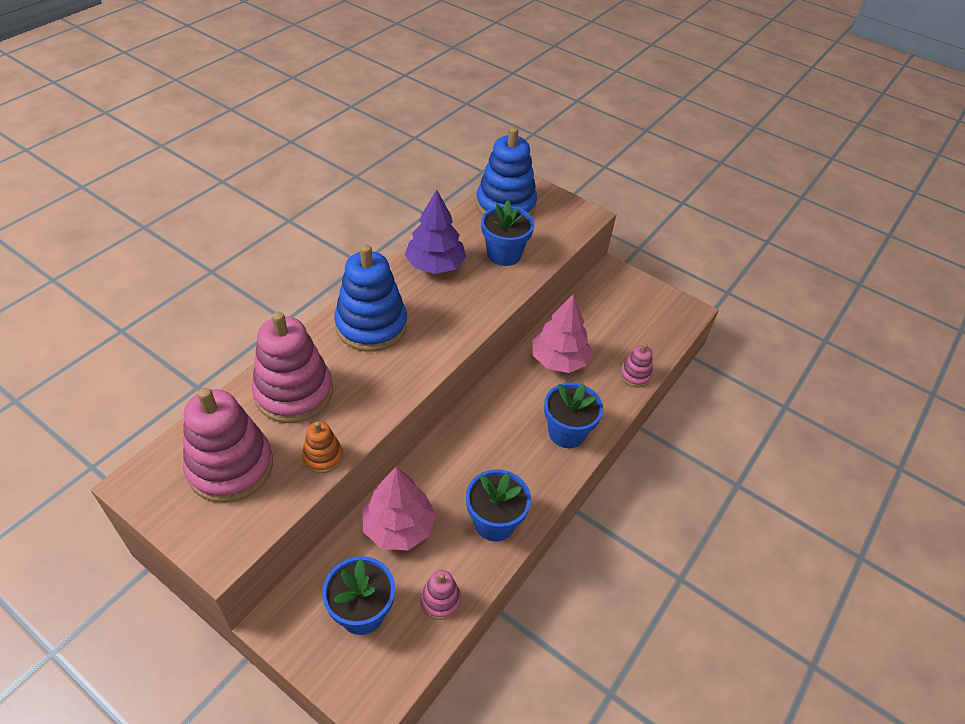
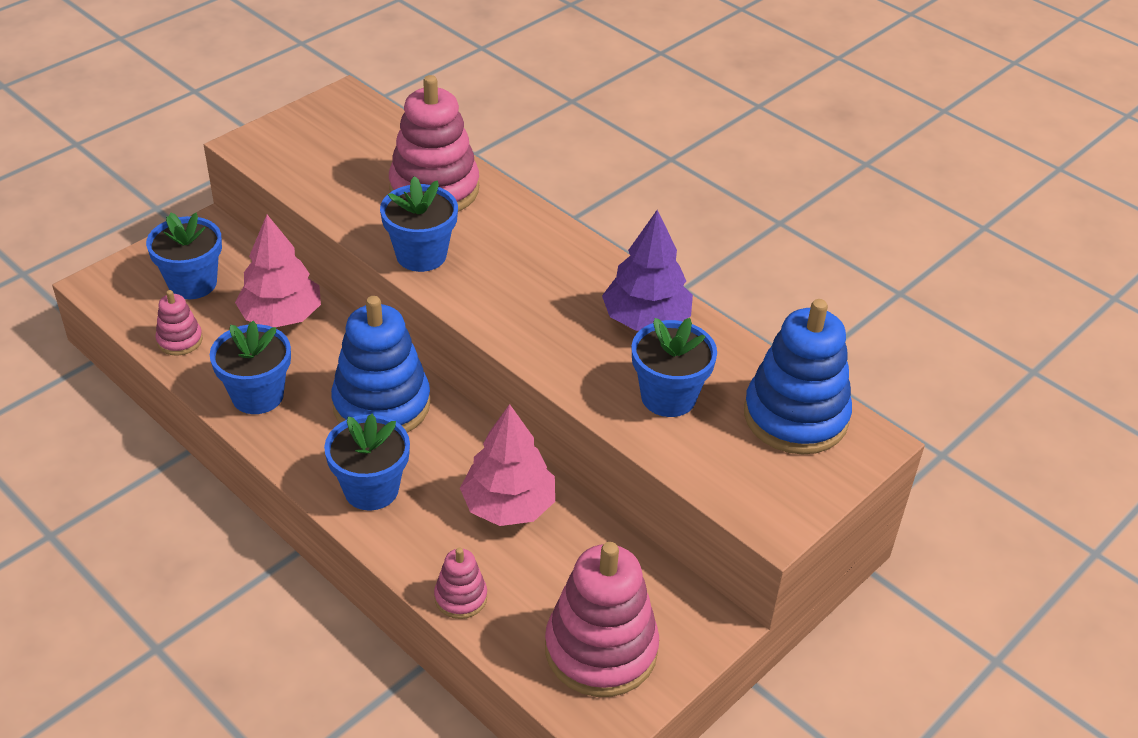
camera: 100 degrees right, 5 degrees down
(230, 466) = (346, 148): pink stacking toy -> pink stacking toy (601, 649)
(323, 457) = (338, 207): orange stacking toy -> none
(371, 325) = (531, 252): blue stacking toy -> blue stacking toy (381, 404)
(383, 390) = (421, 255): none -> blue flower pot

